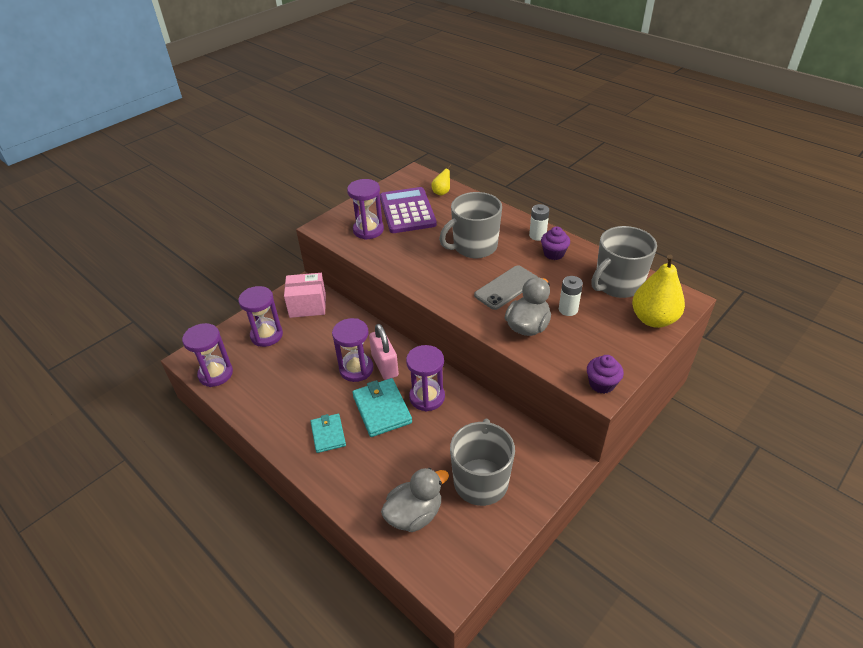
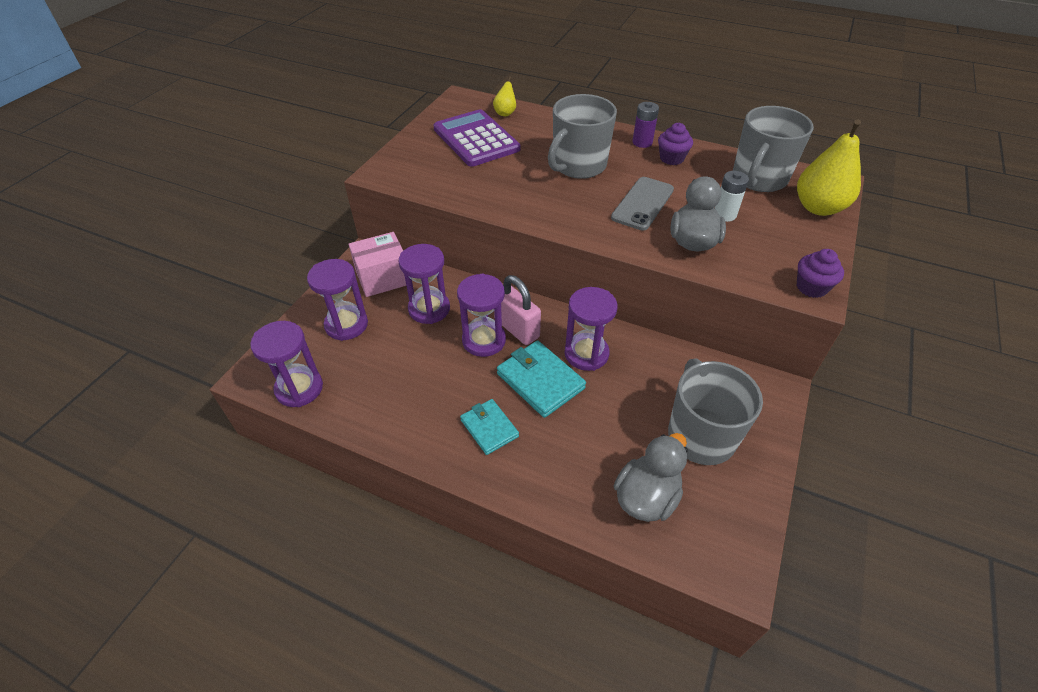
camera: 20 degrees left, 5 degrees up
(368, 230) = (440, 168): purple hourglass -> purple hourglass (429, 309)
(537, 235) = (642, 142): white battery -> purple battery

